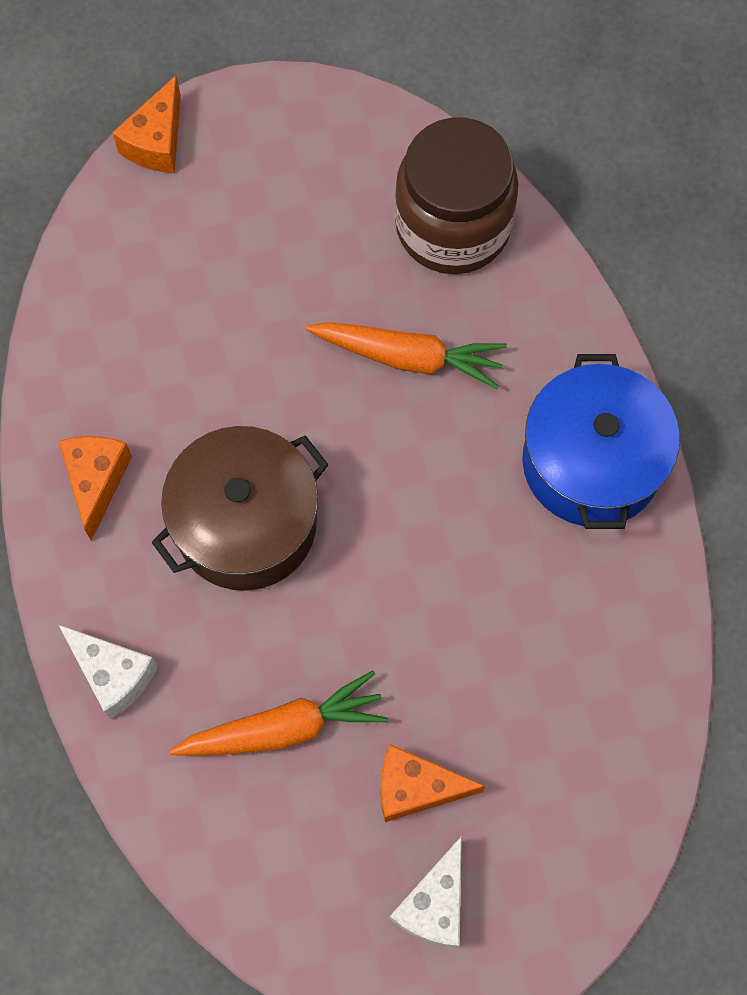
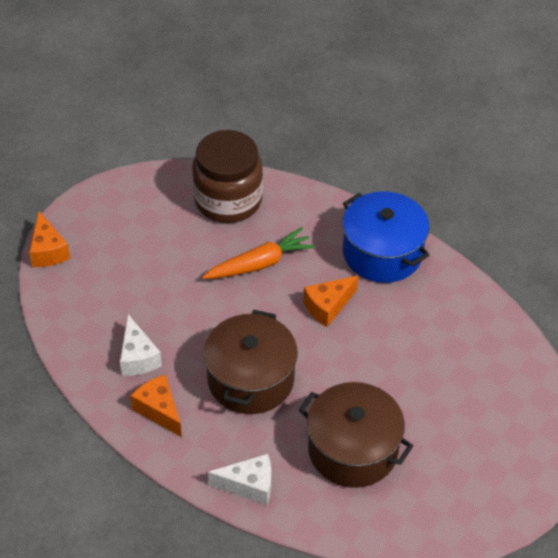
camera: 40 degrees left, 20 degrees down
(284, 728) = (353, 449): orange carrot -> brown pot
(416, 788) = (436, 431): orange cheese -> orange cheese (328, 306)
(434, 904) = (490, 471): white cheese -> white cheese (138, 357)

